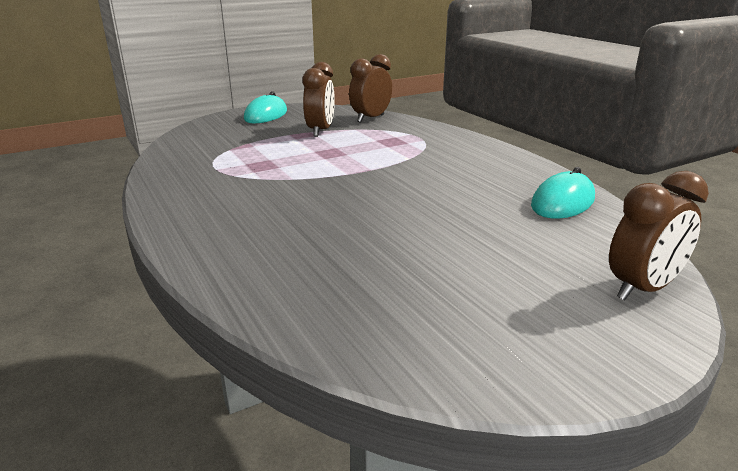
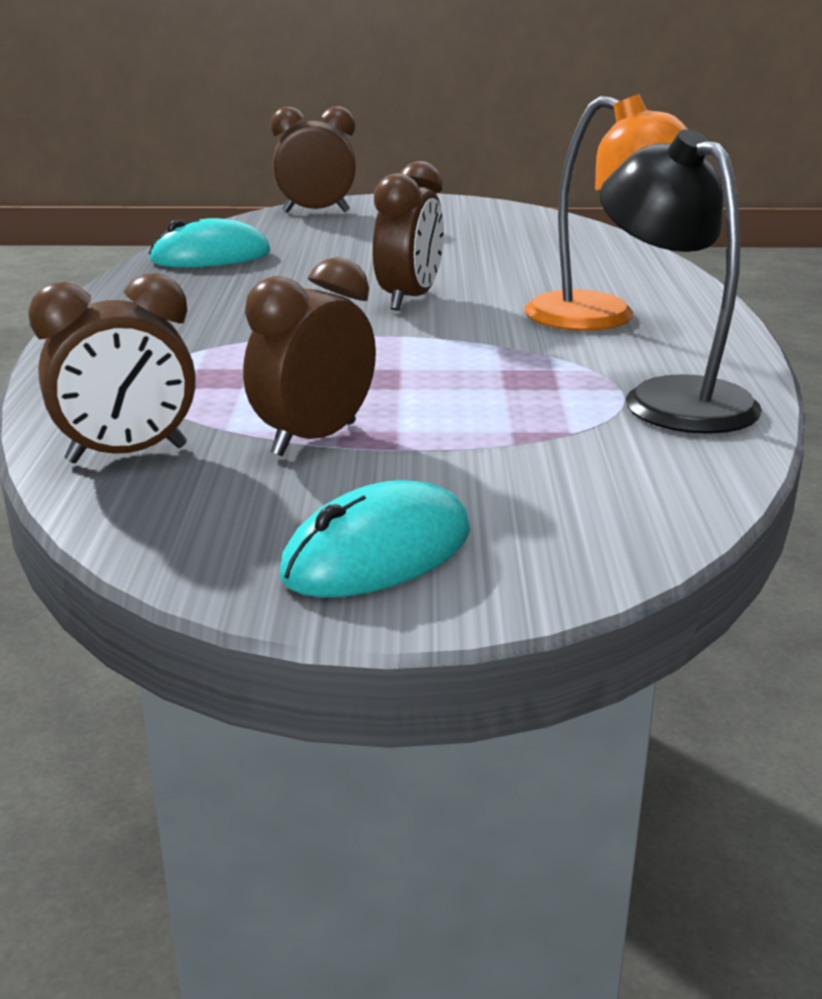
camera: 150 degrees left, 0 degrees up
(190, 169) = (671, 397): none -> black lamp
(245, 208) = (601, 318): none -> orange lamp
(376, 196) = (409, 300): none -> brown clock

